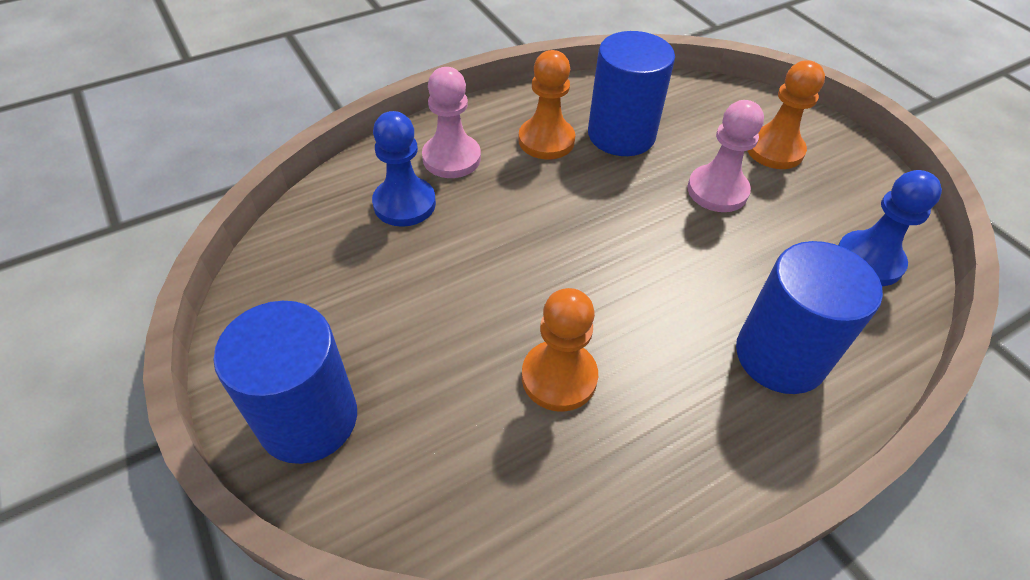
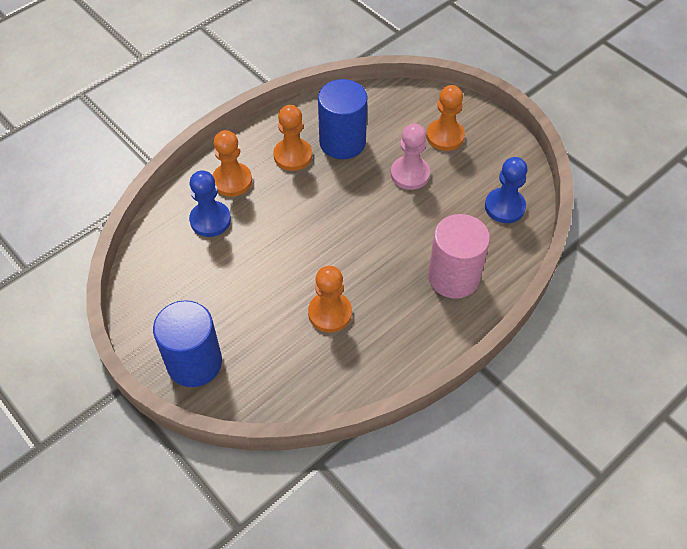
camera: 10 degrees left, 5 degrees up
(451, 158) = (232, 181): pink pawn -> orange pawn
(780, 356) = (453, 277): blue cylinder -> pink cylinder

